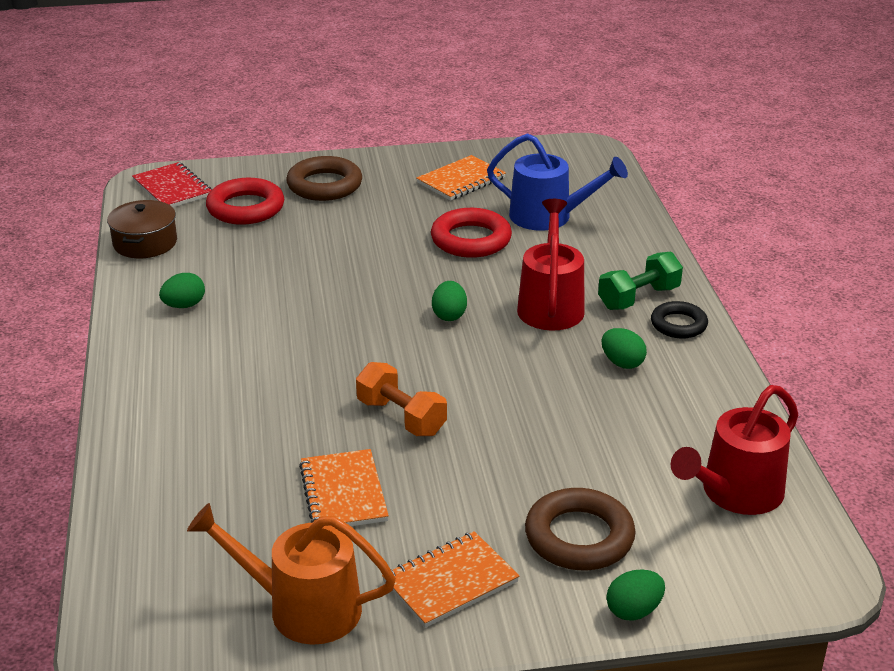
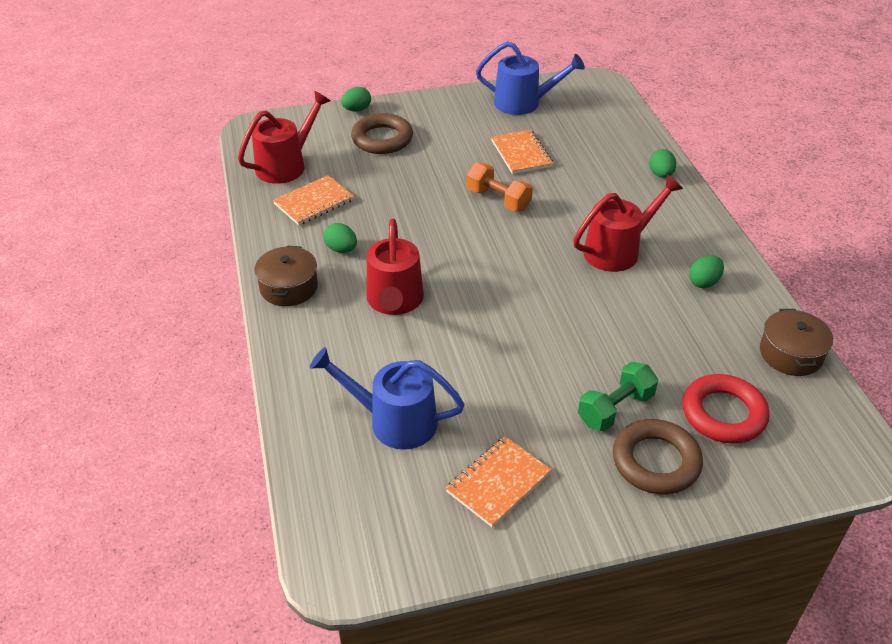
camera: 175 degrees right, 10 degrees up
(172, 188) = (825, 443): red notebook -> none
(265, 344) = (618, 250): none -> red watering can
(302, 608) = (523, 103): orange watering can -> blue watering can
(449, 315) = (480, 285): green egg -> green egg (660, 174)
(450, 582) = (451, 116): orange notebook -> orange notebook (314, 202)
(471, 240) = (473, 379): red ring -> none
(638, 298) = (317, 314): green dumbbell -> green dumbbell (615, 409)
(678, 324) = (289, 287): black ring -> brown pot

